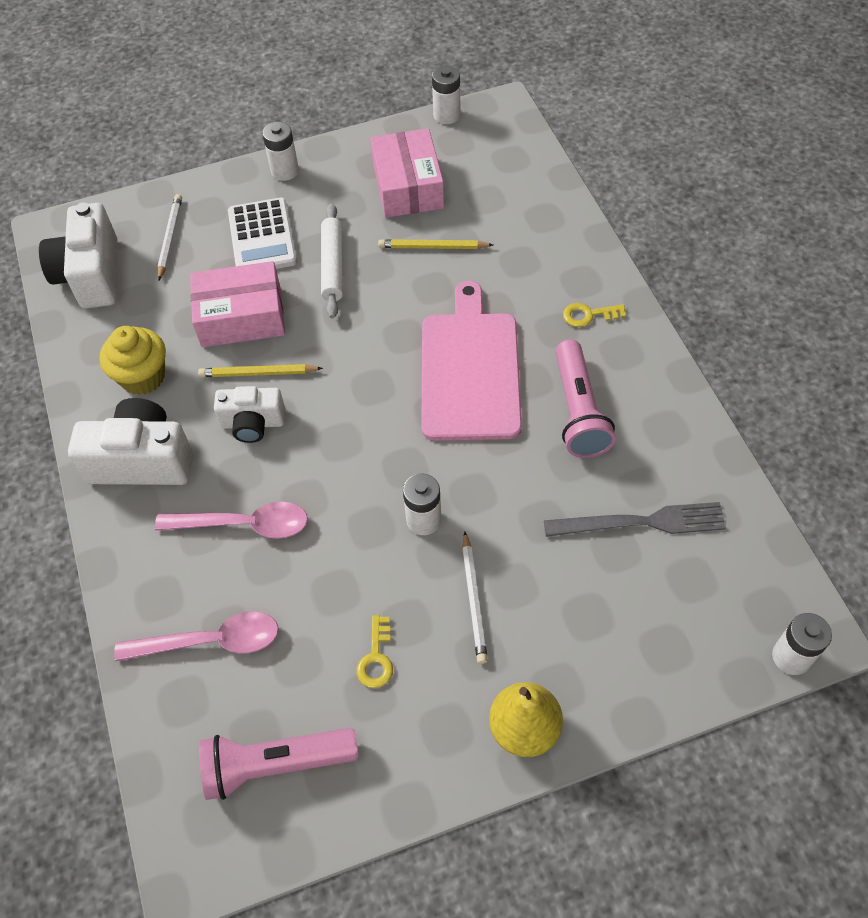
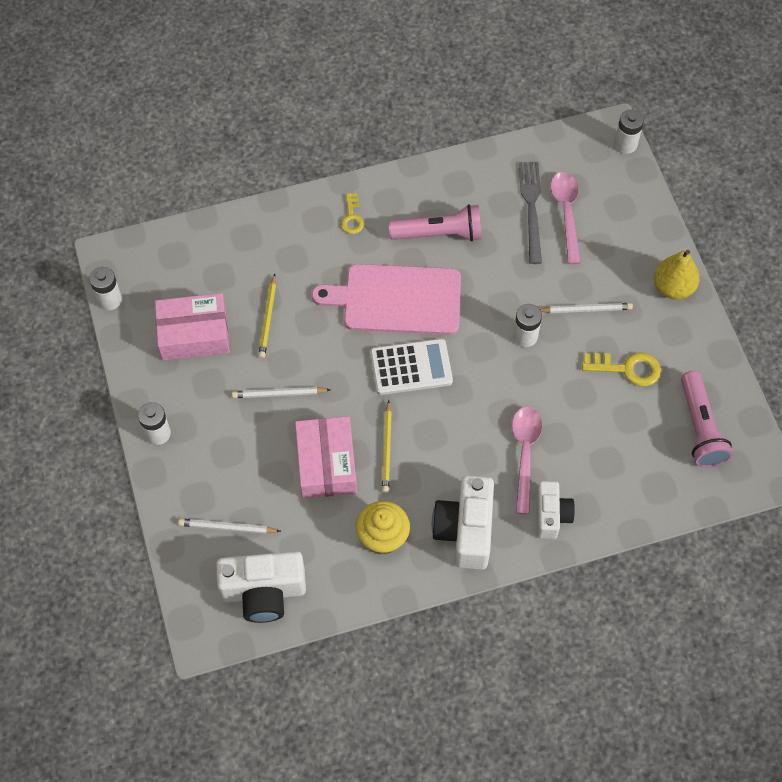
camera: 90 degrees left, 5 degrees up
(210, 641) = (616, 472): pink spoon -> pink spoon (566, 213)
(253, 423) = (435, 451): white camera -> white camera (551, 515)
(262, 237) = (238, 450): white calculator -> white calculator (411, 367)
(333, 266) = (279, 394): white rolling pin -> white pencil
(376, 658) = (628, 368): yellow key -> yellow key, size x1.55

